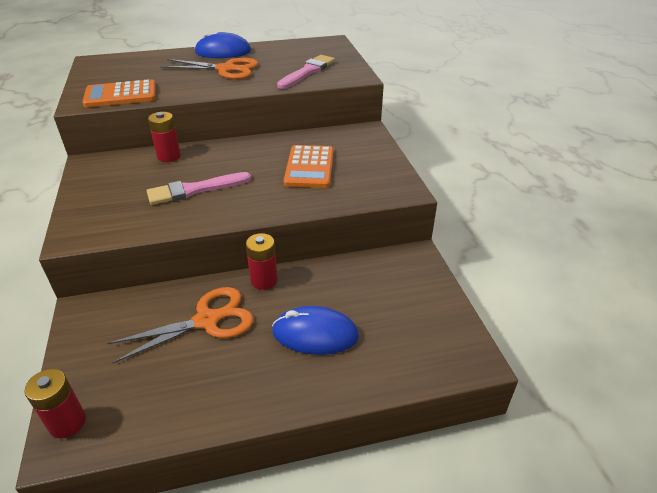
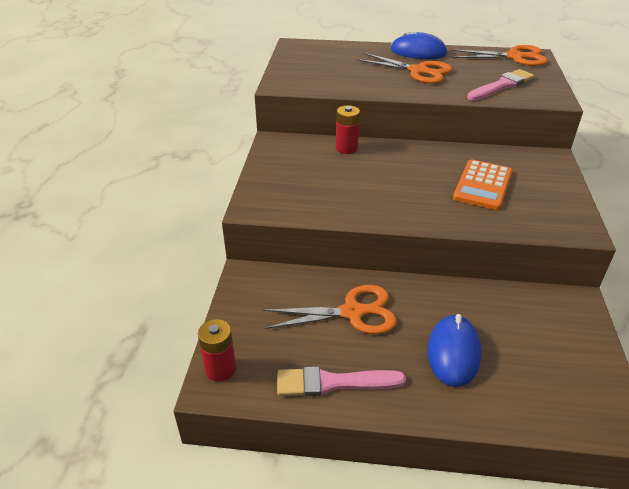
camera: 20 degrees right, 0 degrees up
(121, 95) = (315, 83): orange calculator -> none
(195, 190) = (365, 186): pink brush -> pink brush (333, 383)
(264, 280) = (413, 288): red battery -> none
(314, 45) = (515, 57): none -> orange scissors
(315, 334) = (453, 352): blue mouse -> blue mouse turned 75 degrees clockwise

